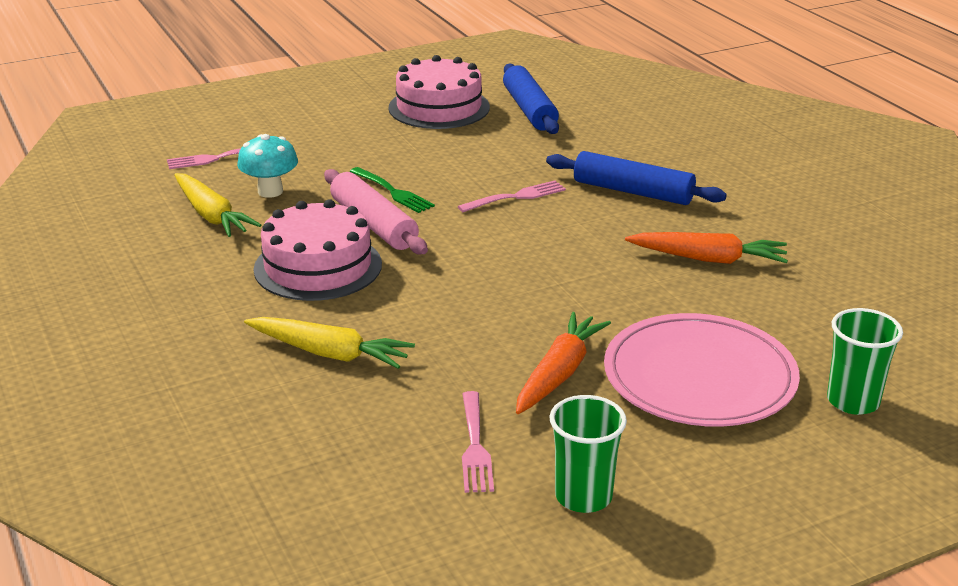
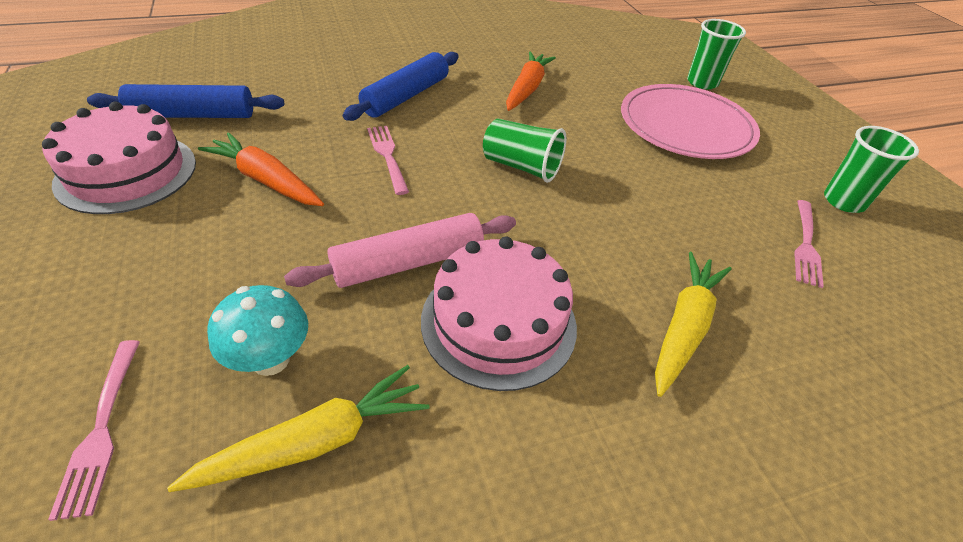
camera: 85 degrees left, 15 degrees up
(393, 192) = (334, 237): green fork -> none
(475, 446) = (806, 245): pink fork -> pink fork turned 105 degrees clockwise
(535, 264) = (521, 167): none -> green cup
(559, 373) = (693, 184): orange carrot -> orange carrot (266, 180)

